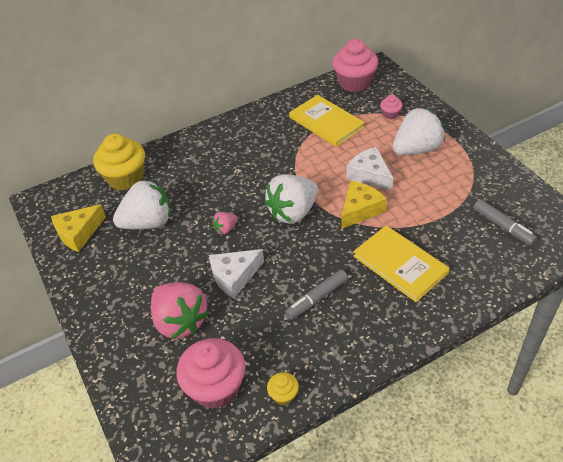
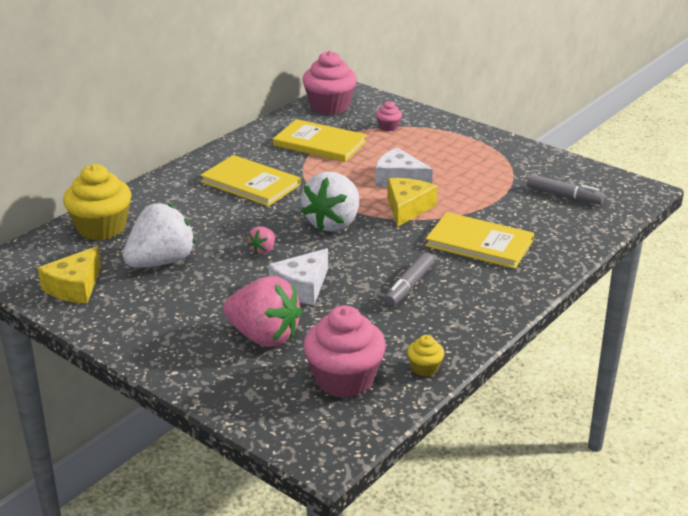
camera: 25 degrees left, 15 degrees down
(252, 155) = (250, 183): none -> yellow book
(416, 149) = (436, 151): white strawberry -> none

